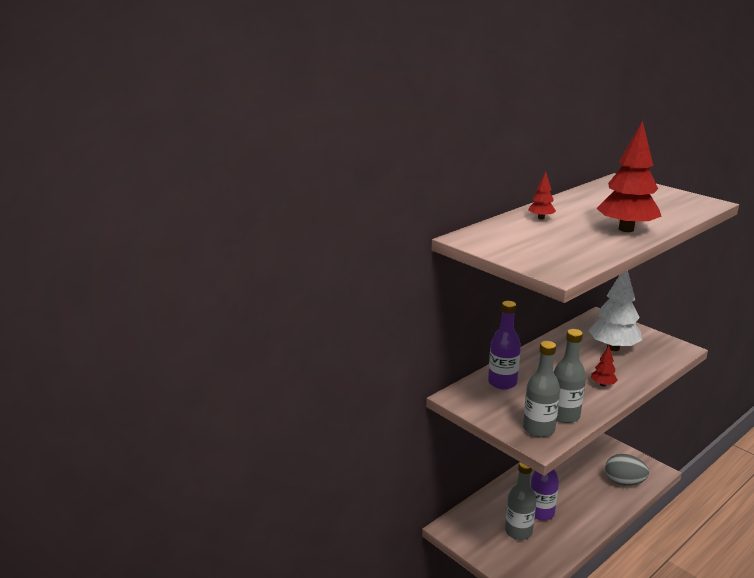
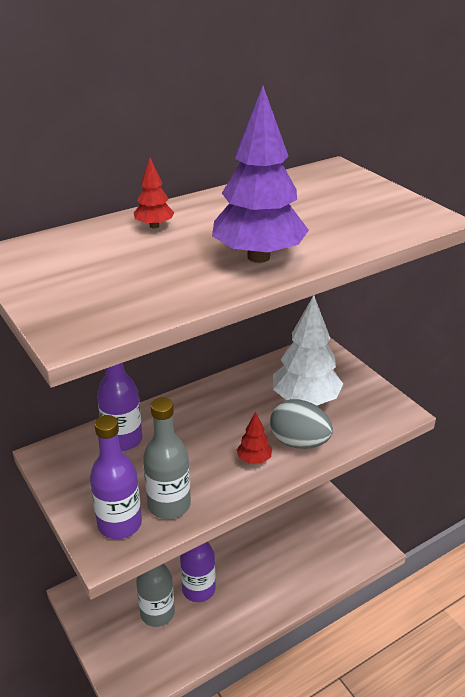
camera: 10 degrees right, 10 degrees up
(538, 429) = (119, 524): grey bottle -> purple bottle
(624, 482) = (324, 560): grey egg -> grey egg (299, 442)
(626, 229) = (258, 257): red tree -> purple tree

